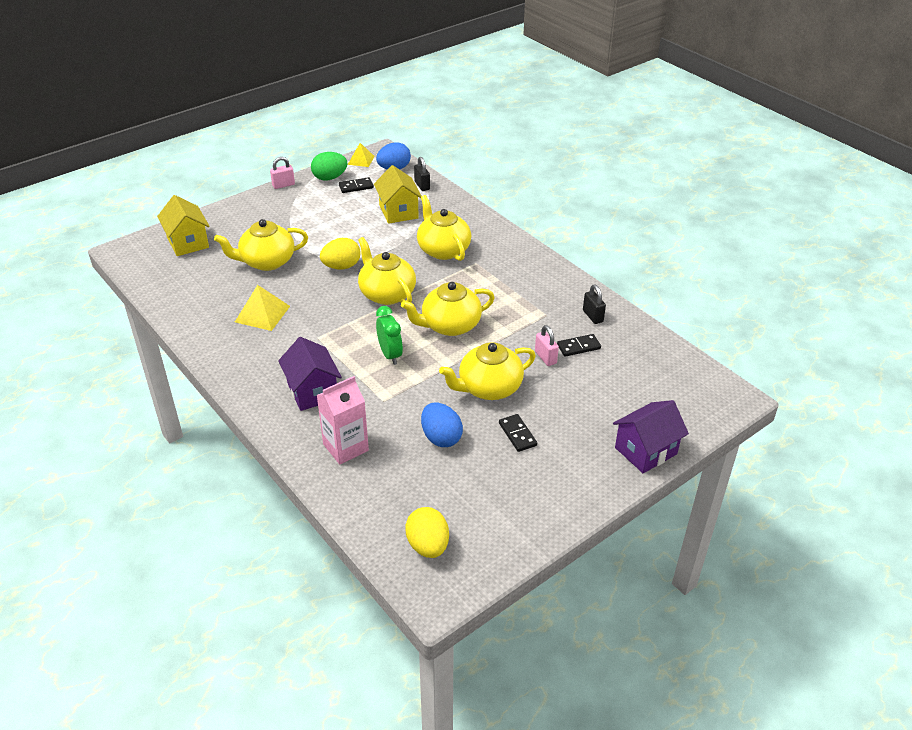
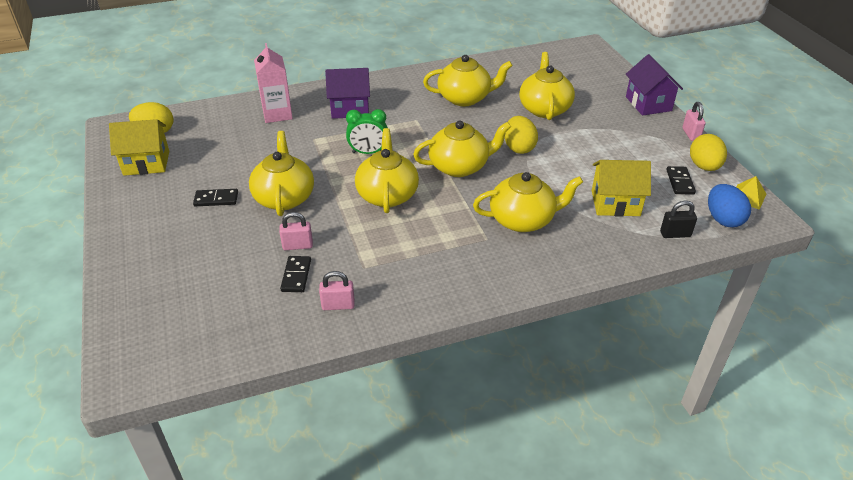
camera: 110 degrees right, 0 degrees up
(188, 242) = (591, 74): yellow house -> yellow house (146, 163)
(262, 314) = (465, 98): yellow pyramid -> yellow teapot
(329, 178) = (704, 166): green egg -> yellow egg
(441, 437) = (248, 158): blue egg -> none
(592, 316) = (338, 305): black padlock -> pink padlock
(645, 451) = (126, 272): purple house -> purple house (648, 104)

